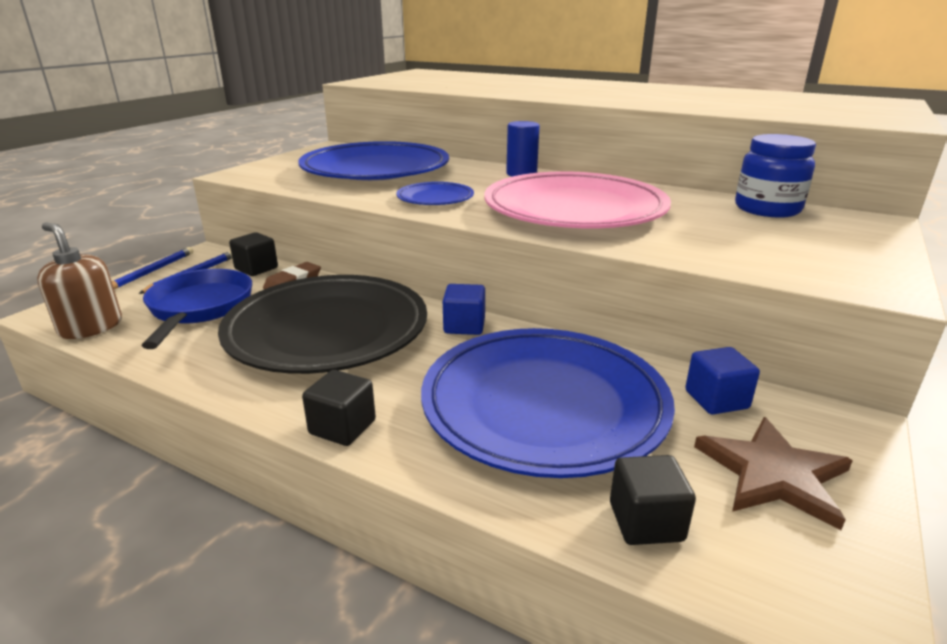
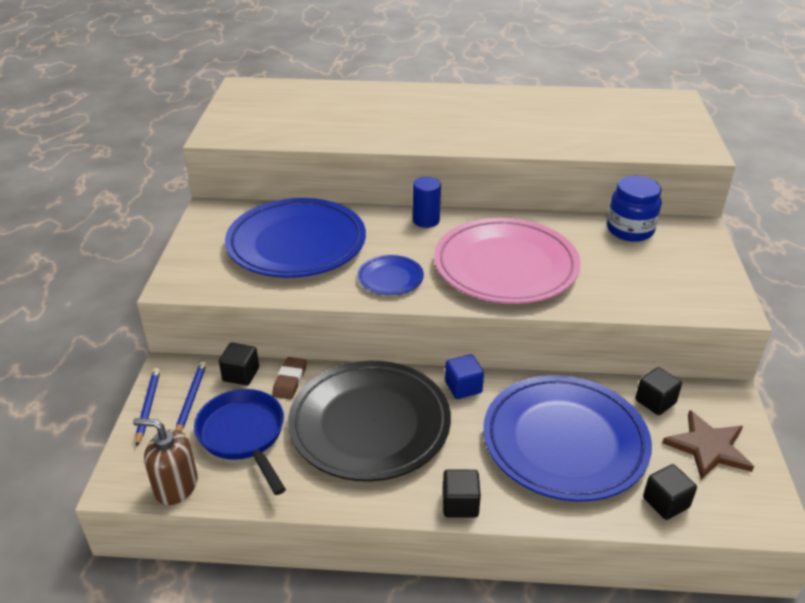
camera: 25 degrees left, 10 degrees up
(716, 399) = (655, 402): blue cube -> black cube

